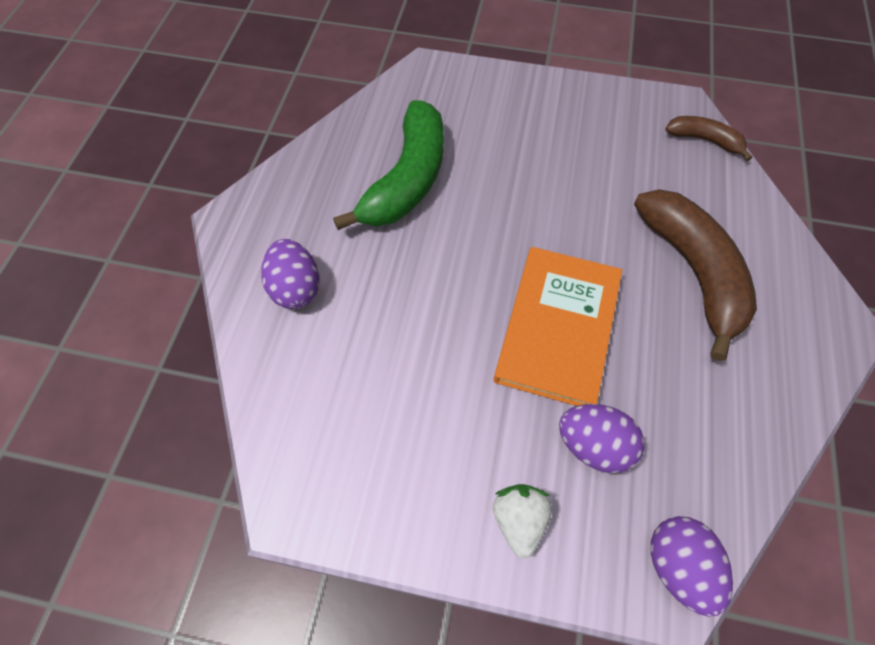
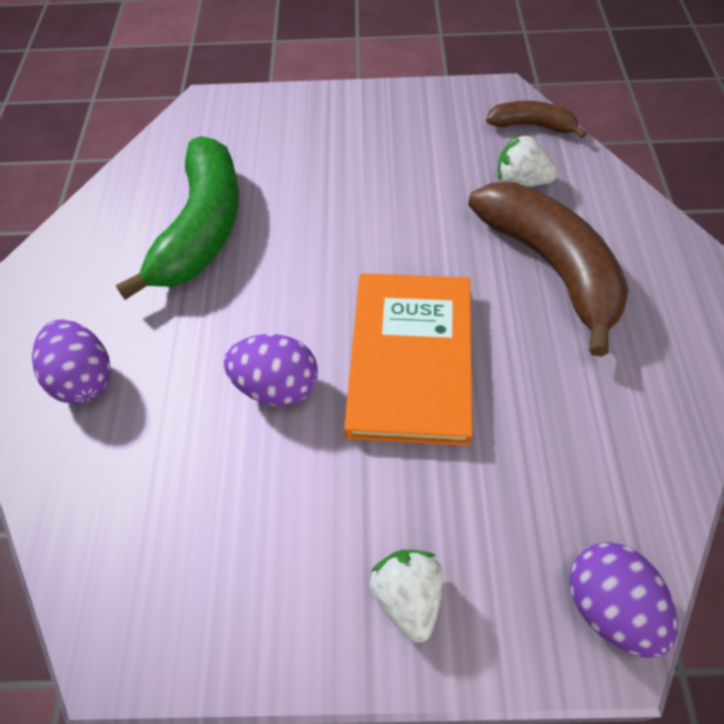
camera: 10 degrees left, 5 degrees down
(593, 445) = (480, 486): purple egg -> purple egg (277, 387)
(683, 190) = (520, 181): none -> white strawberry

